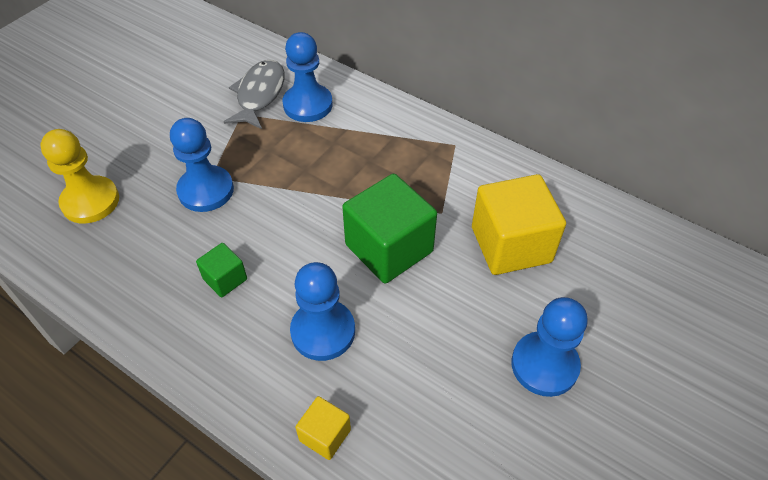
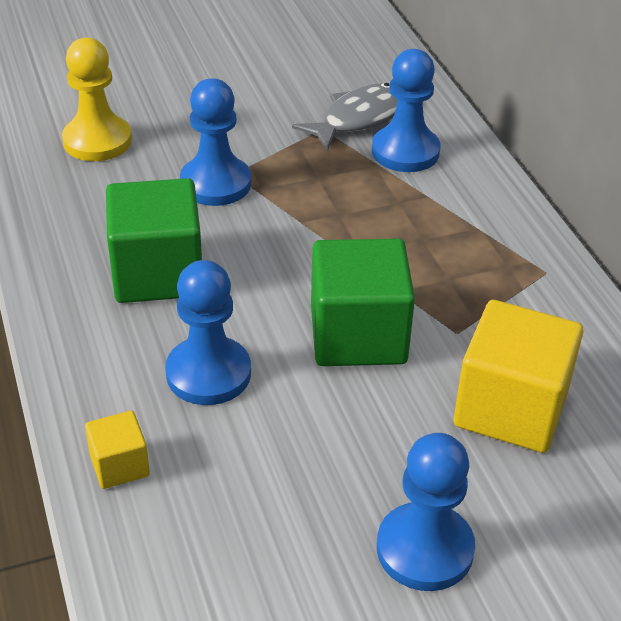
camera: 35 degrees right, 10 degrees down
(225, 279) = (157, 273): green cube -> green cube, size x2.04

